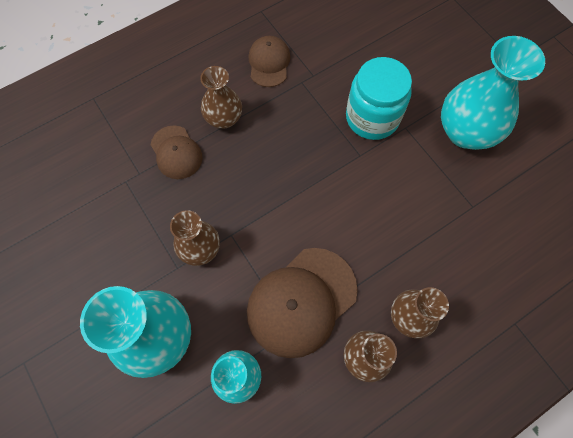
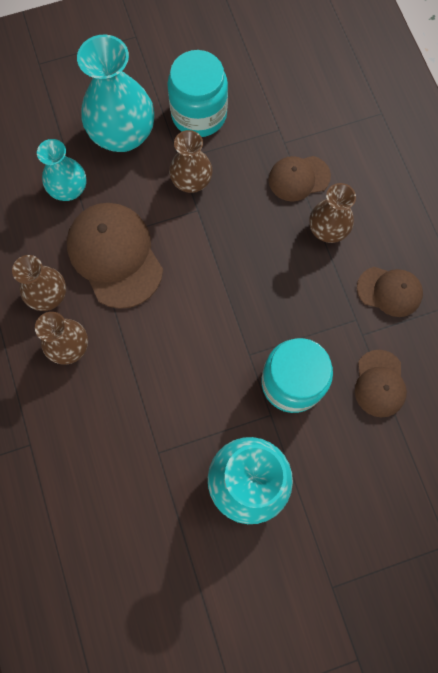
camera: 105 degrees right, 5 degrees up
(120, 262) = (199, 114): none -> turquoise jar
(350, 56) = (379, 383): none -> brown cap

